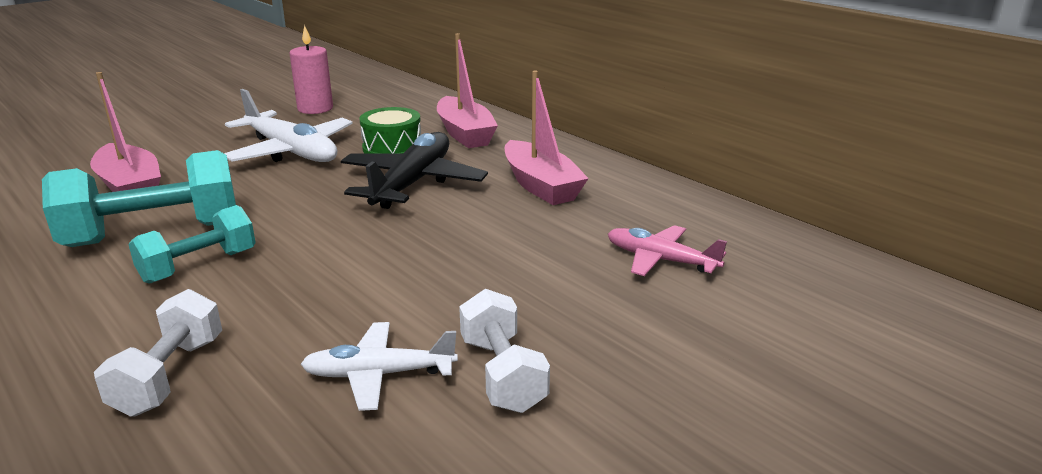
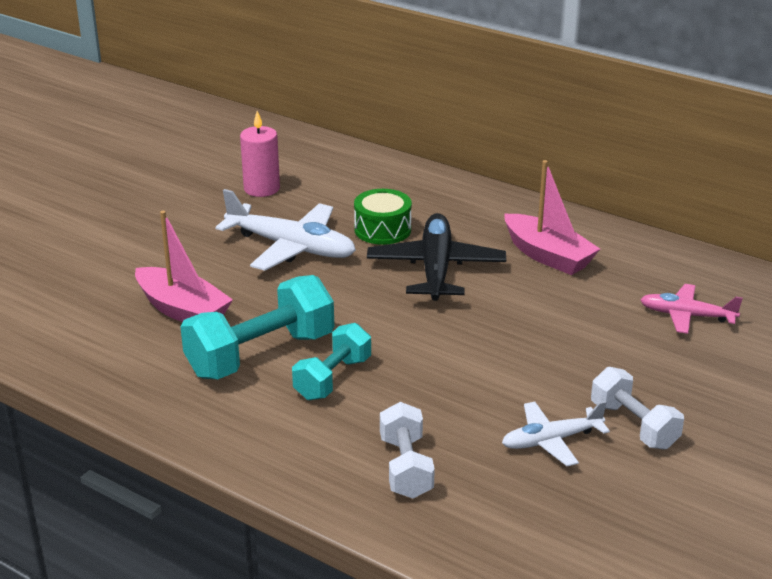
camera: 15 degrees left, 5 degrees up
(465, 134) = (436, 203): pink boat -> none

